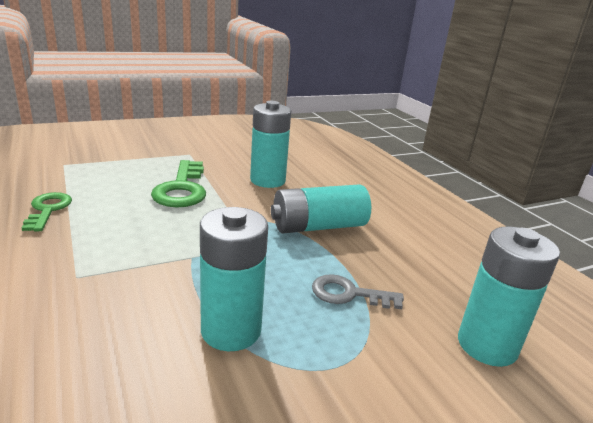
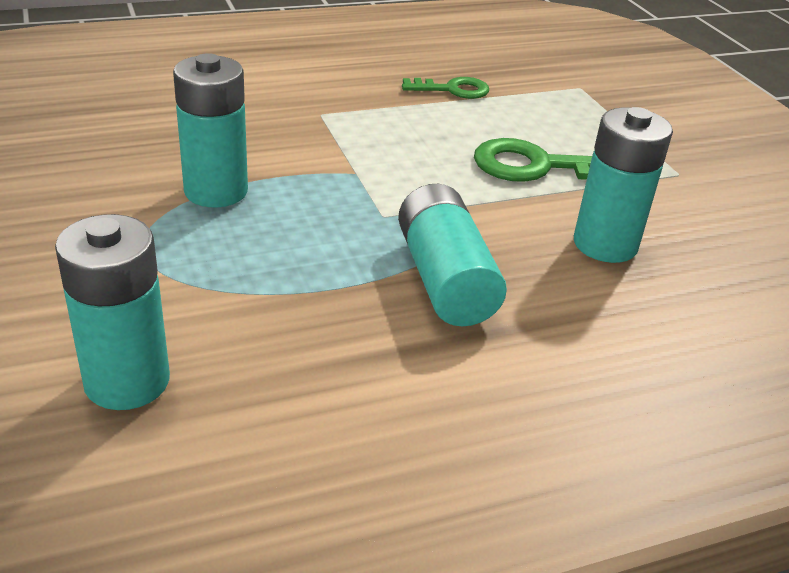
camera: 95 degrees right, 10 degrees up
(349, 294) = (263, 279): grey key -> none

